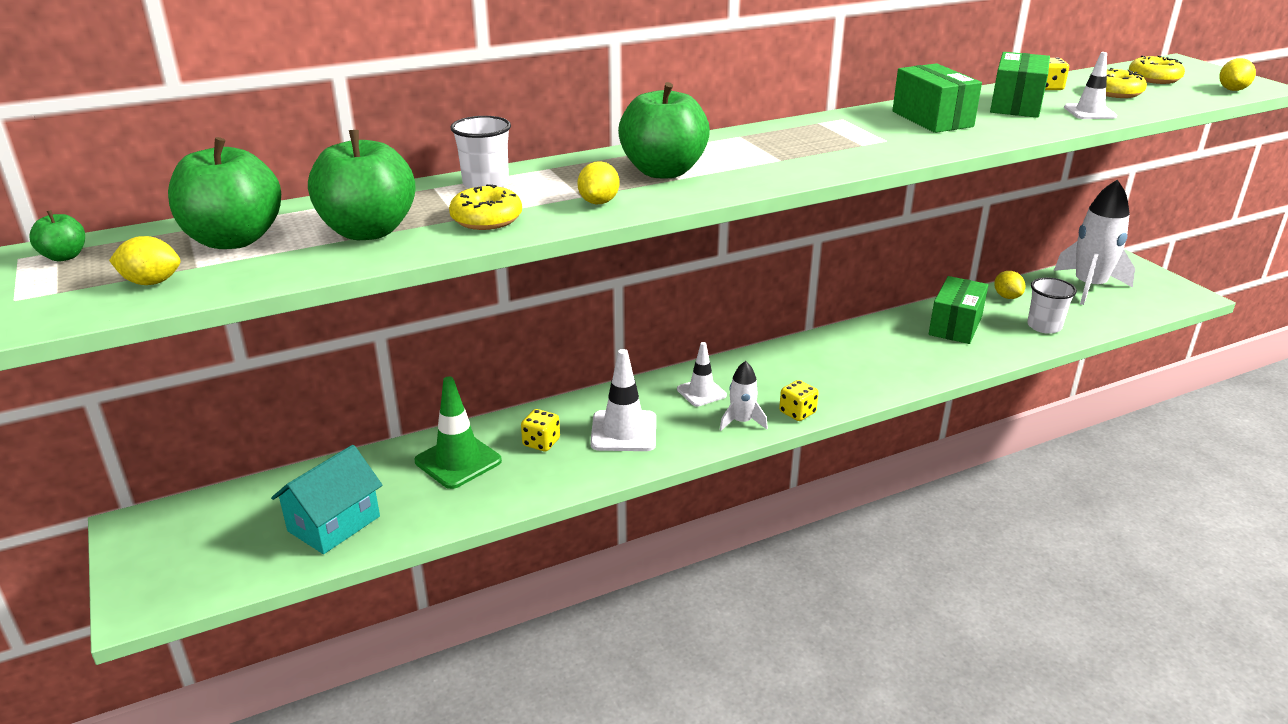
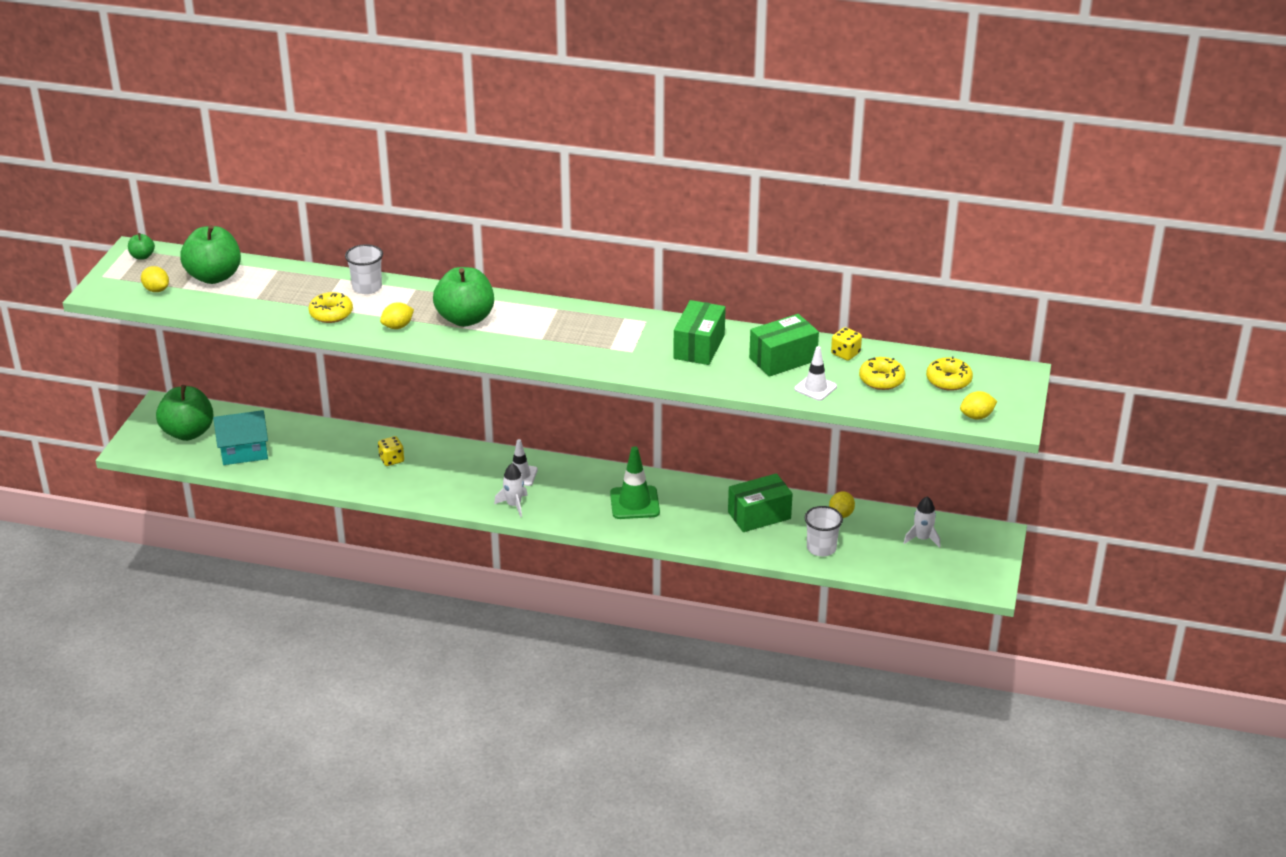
camera: 40 degrees right, 5 degrees up
(368, 231) = (272, 297): green apple -> green apple (188, 432)
(458, 461) = (338, 448): green traffic cone -> green traffic cone (634, 503)
(624, 431) = (442, 476): white traffic cone -> none
(797, 412) = (554, 517): yellow dice -> none
(1089, 286) = (922, 538): white rocket -> white rocket, size x0.51

